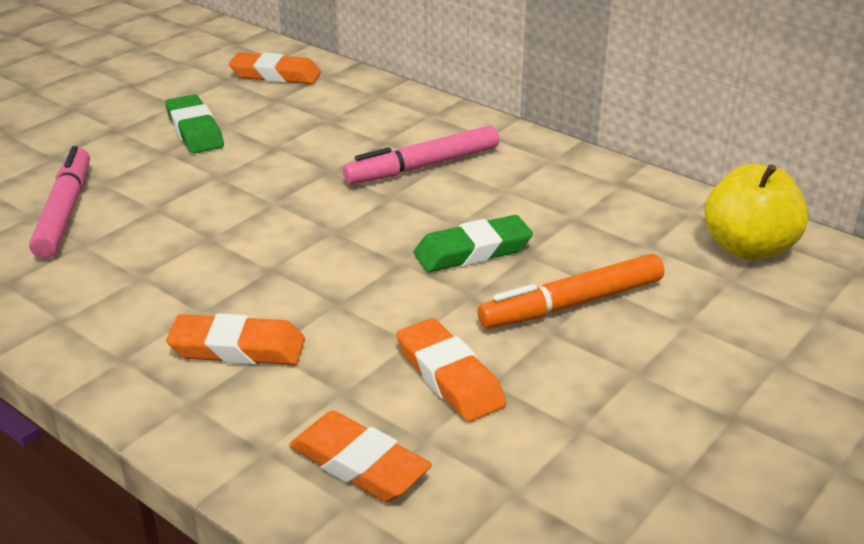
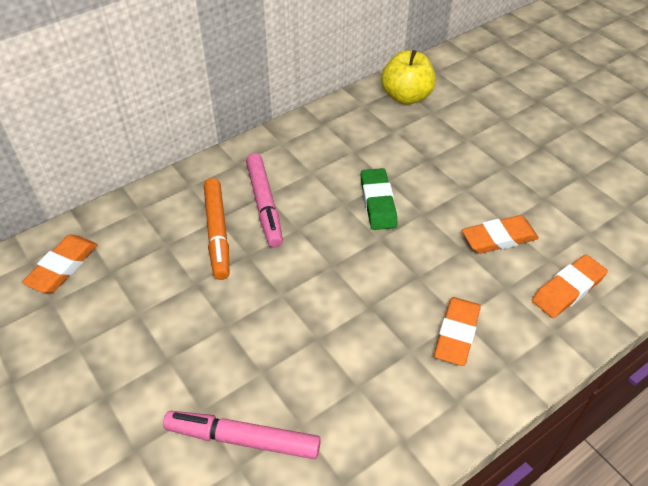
camera: 75 degrees left, 15 degrees up
(195, 130) = (139, 334): green eraser -> none
(573, 304) = (442, 174): orange marker -> orange marker (217, 232)

